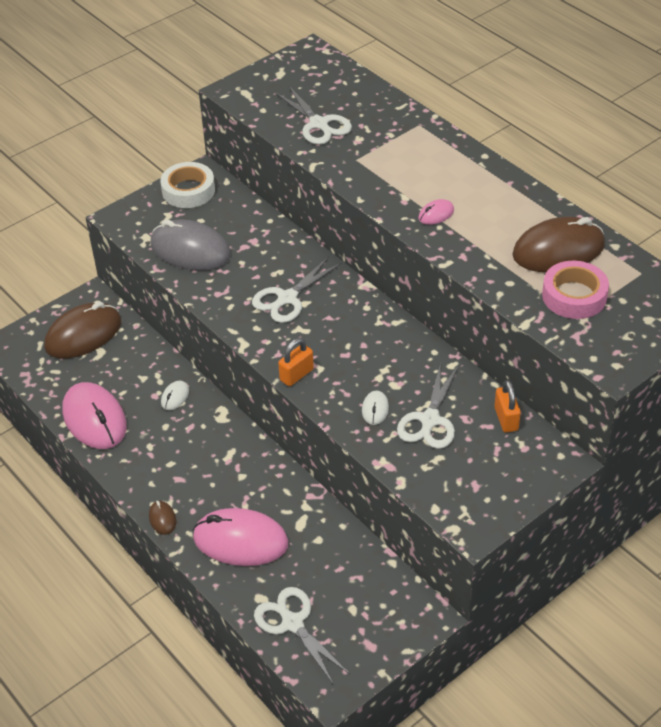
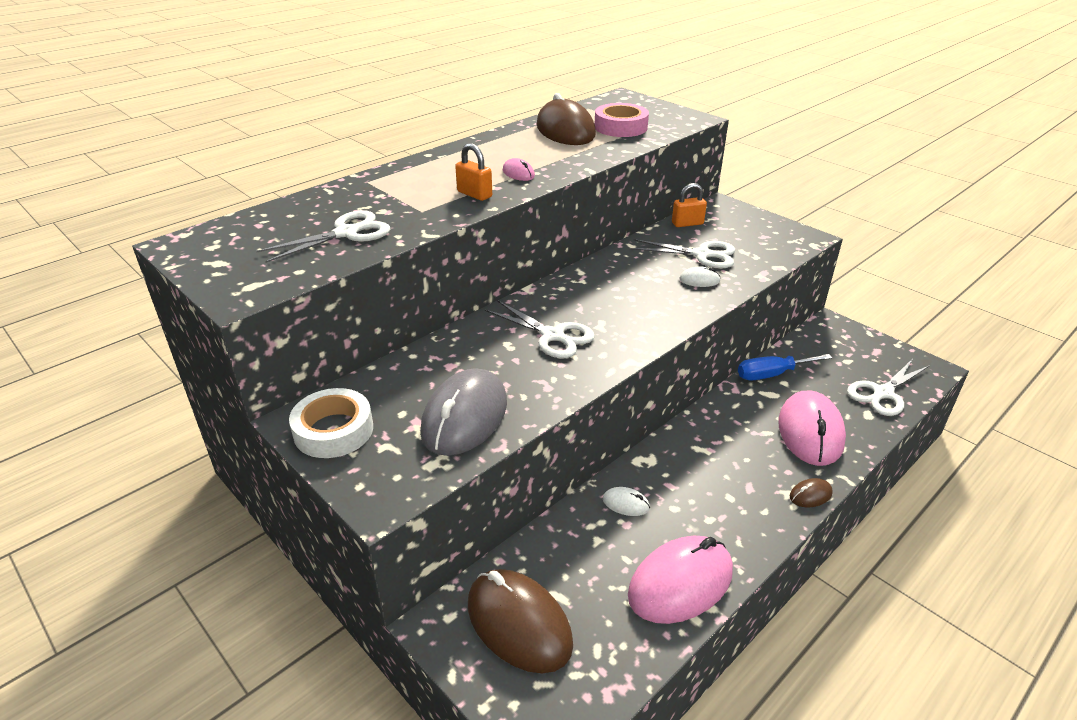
camera: 95 degrees left, 10 degrees down
(296, 375) = (668, 324): orange padlock -> orange padlock (474, 194)
(332, 531) = (772, 374): none -> blue screwdriver

